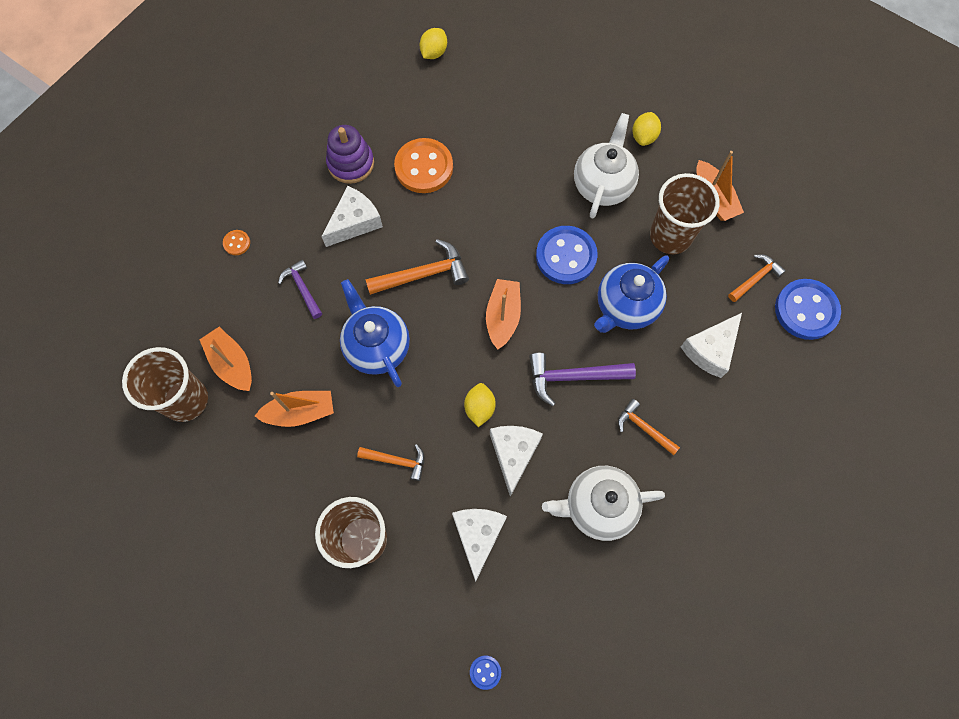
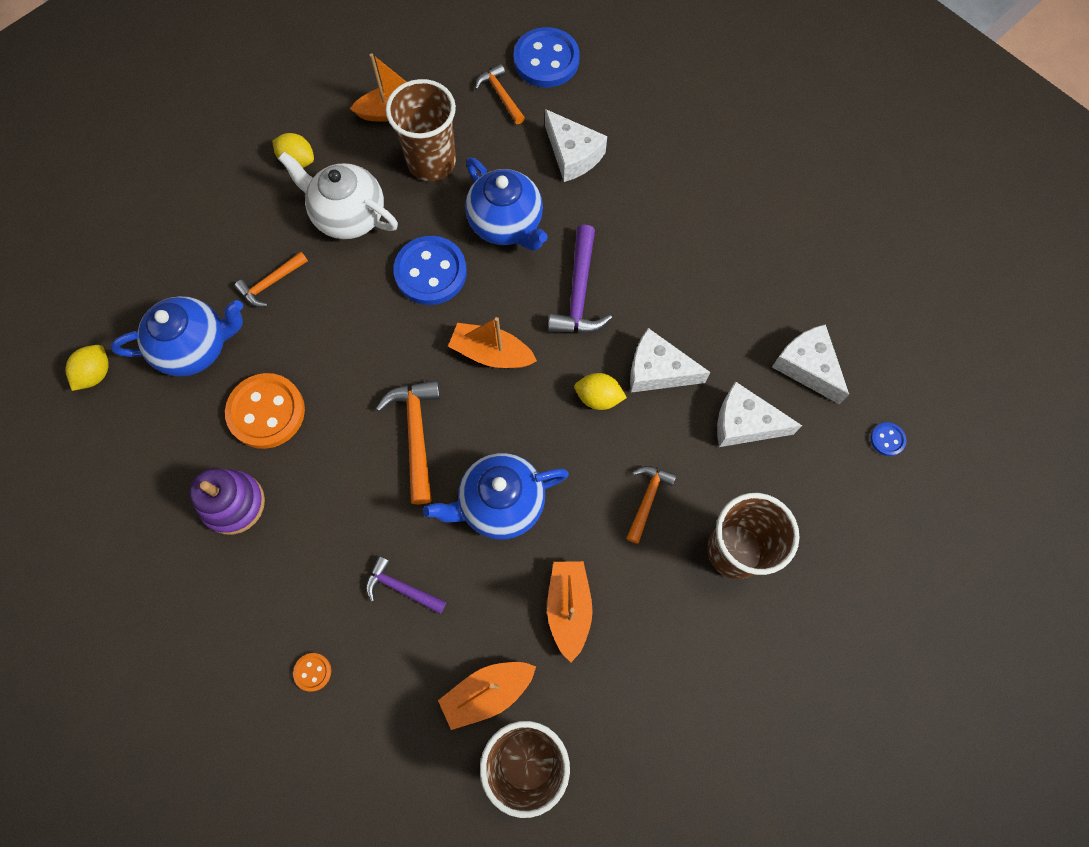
camera: 80 degrees left, 0 degrees up
(302, 288) = (401, 588): purple hammer -> purple hammer turned 45 degrees clockwise
(354, 222) = (322, 509): white cheese -> white cheese (807, 367)
(434, 53) = (96, 374): yellow lemon -> yellow lemon turned 75 degrees clockwise
(466, 108) = (195, 347): none -> blue teapot
(598, 506) = (726, 297): white teapot -> none
(644, 428) = (648, 236): orange hammer -> orange hammer (271, 283)

